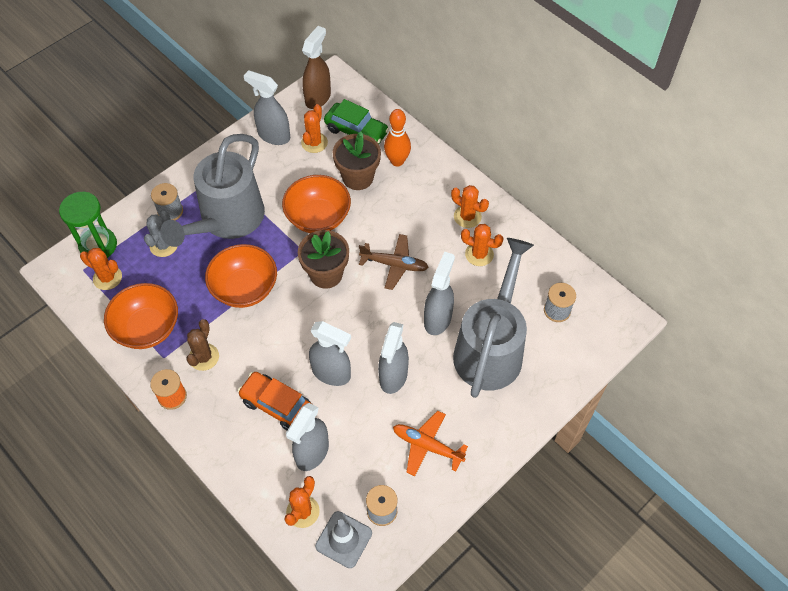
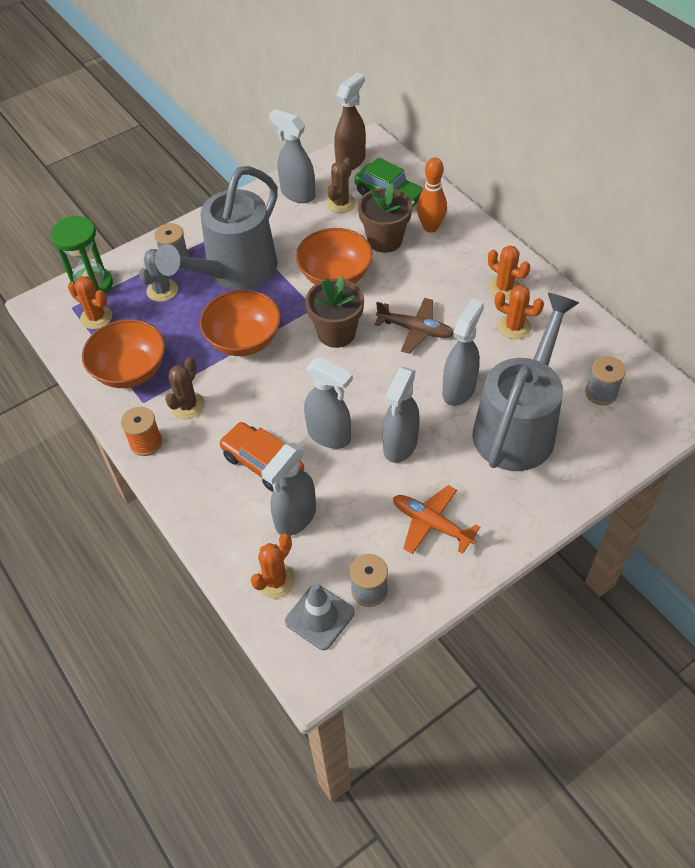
camera: 10 degrees right, 5 degrees down
(314, 143) = (341, 203): orange cactus -> brown cactus

